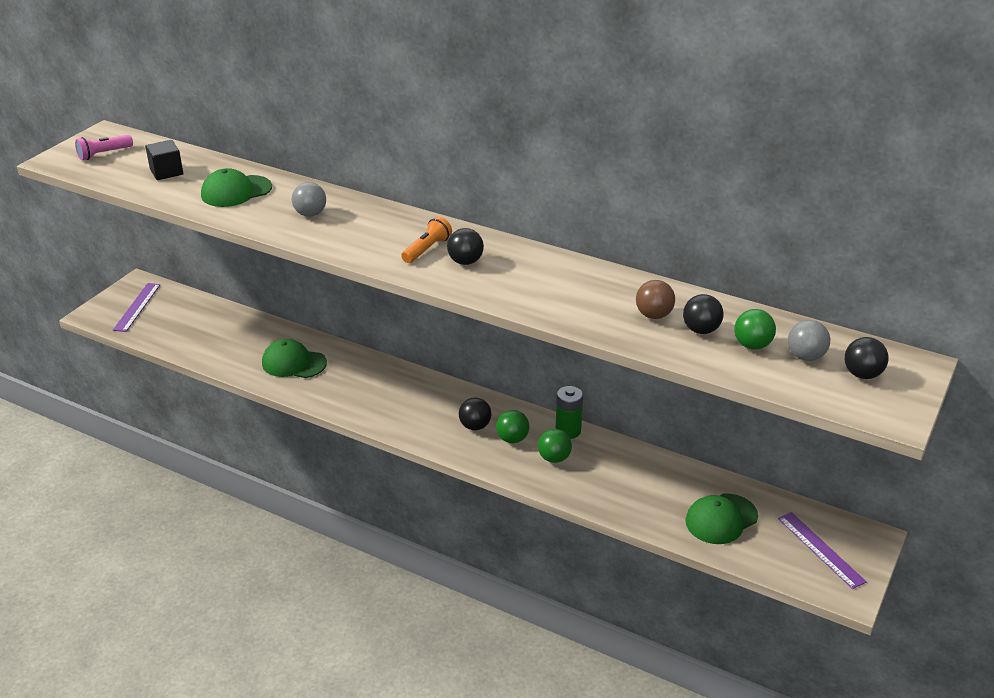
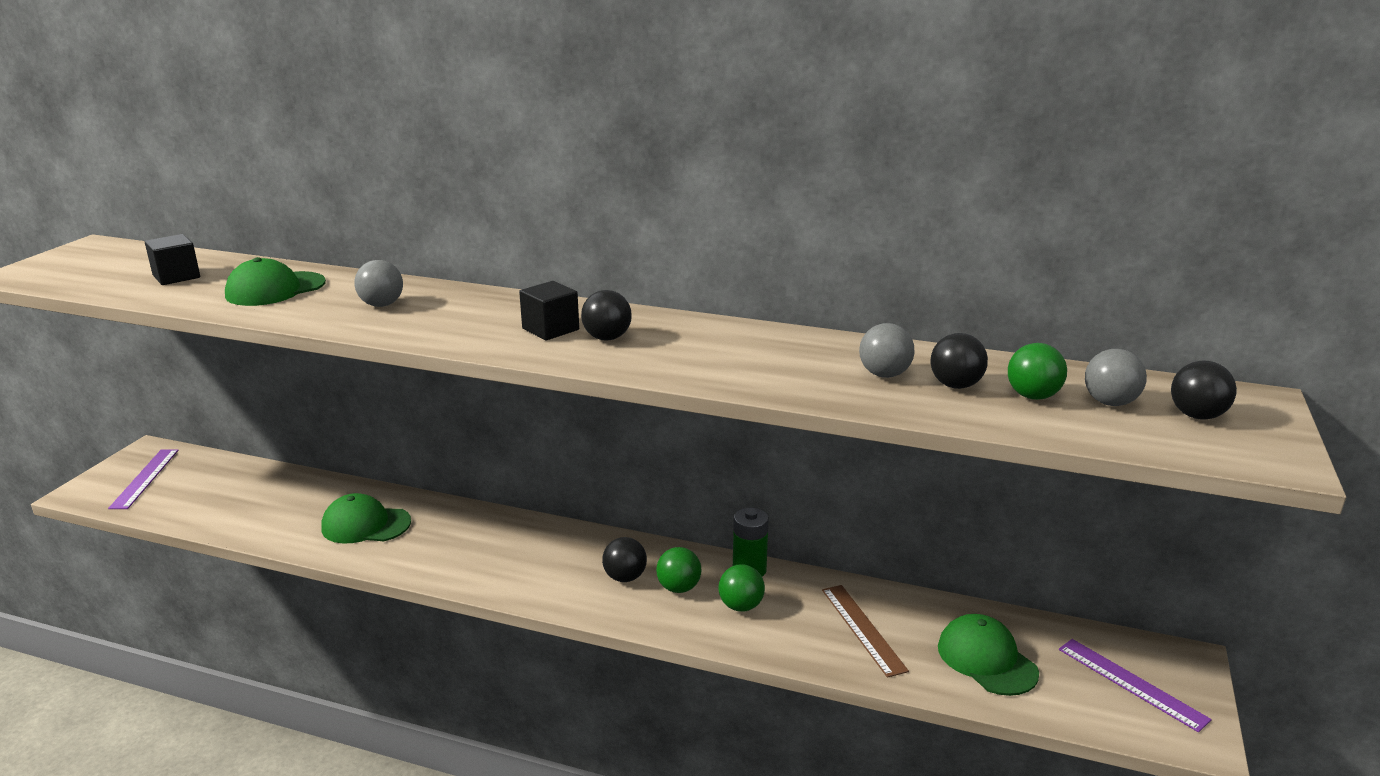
camera: 10 degrees left, 10 degrees down
(104, 154) = (88, 265): pink flashlight -> none
(427, 249) = (550, 329): orange flashlight -> black cube
(638, 486) = (862, 629): none -> brown ruler
(653, 315) = (884, 374): brown ball -> grey ball
(721, 519) = (986, 659): green cap -> green cap turned 105 degrees clockwise

